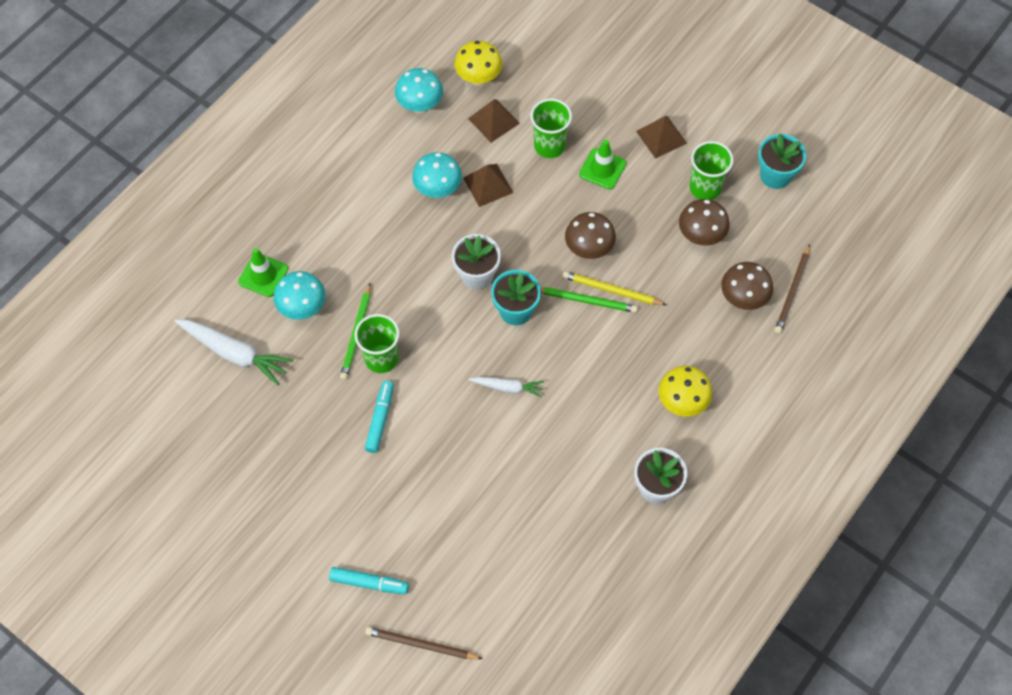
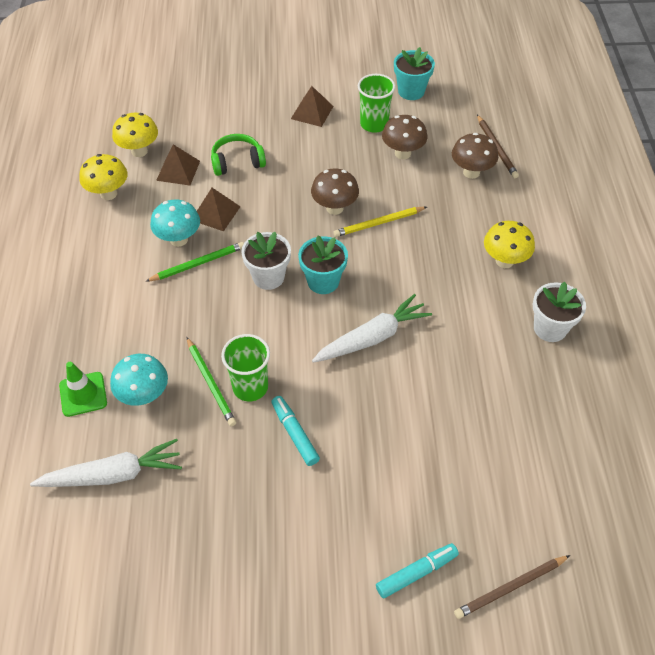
camera: 40 degrees left, 10 degrees down
(420, 106) = (108, 194): turquoise mushroom -> yellow mushroom
(507, 387) = (372, 337): white carrot -> white carrot, size x1.74
(549, 146) = (237, 162): green cup -> green headphones
(586, 300) = (367, 241): green pencil -> green pencil (198, 264)
(602, 169) = (291, 154): green traffic cone -> none

